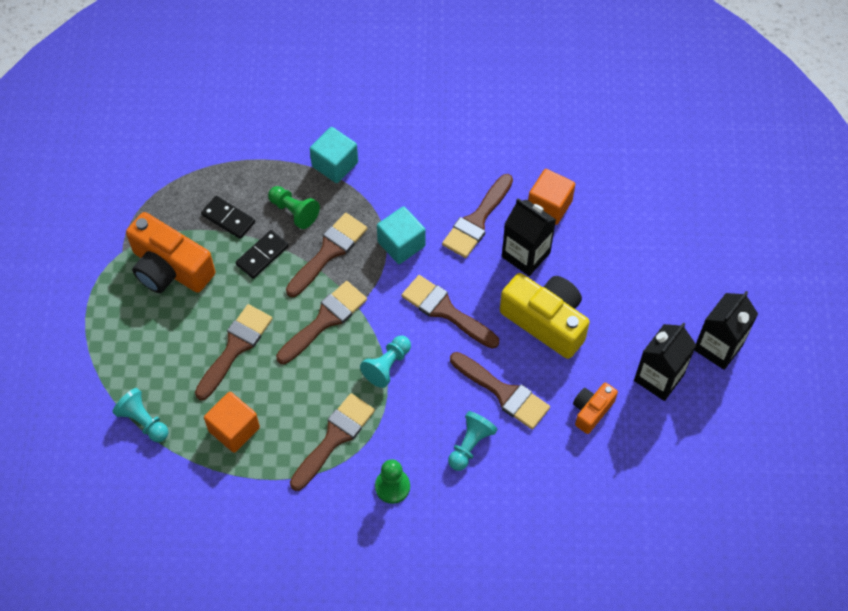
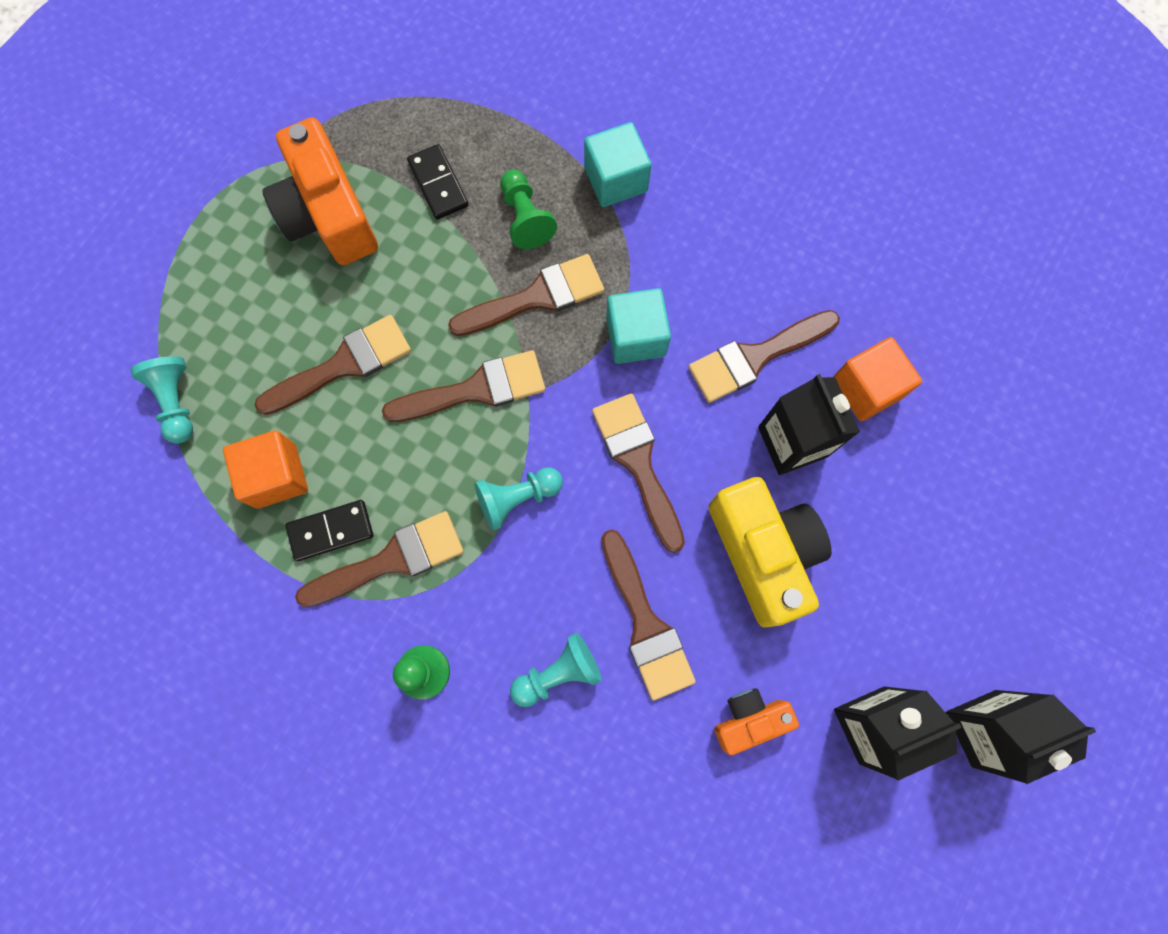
camera: 30 degrees right, 15 degrees up
(262, 256) = (450, 257): black domino -> black domino (331, 531)

